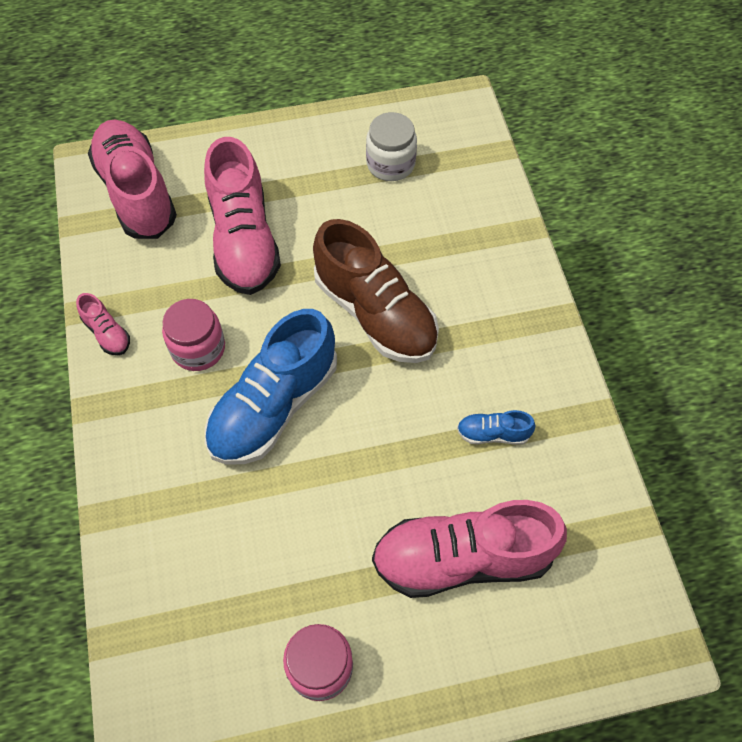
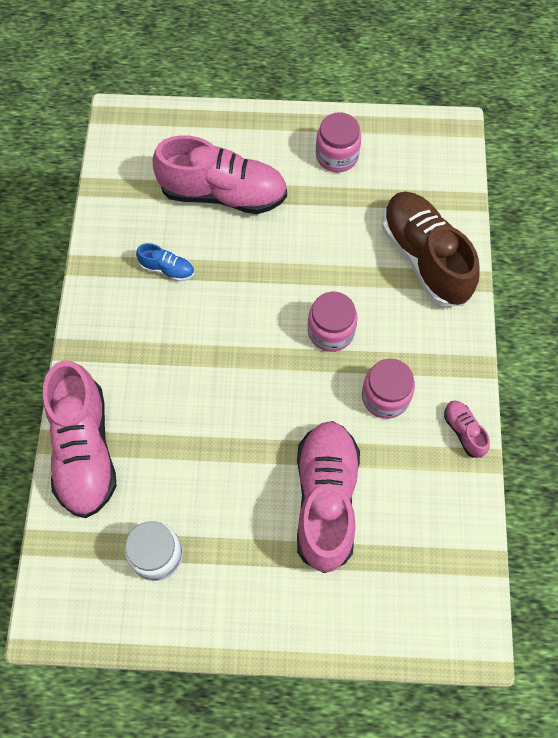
camera: 165 degrees left, 5 degrees up
(137, 193) = (425, 587): pink shoe -> pink shoe (84, 449)
(274, 406) = (331, 331): blue shoe -> pink jar
(375, 313) = (225, 392): brown shoe -> brown shoe (425, 258)

